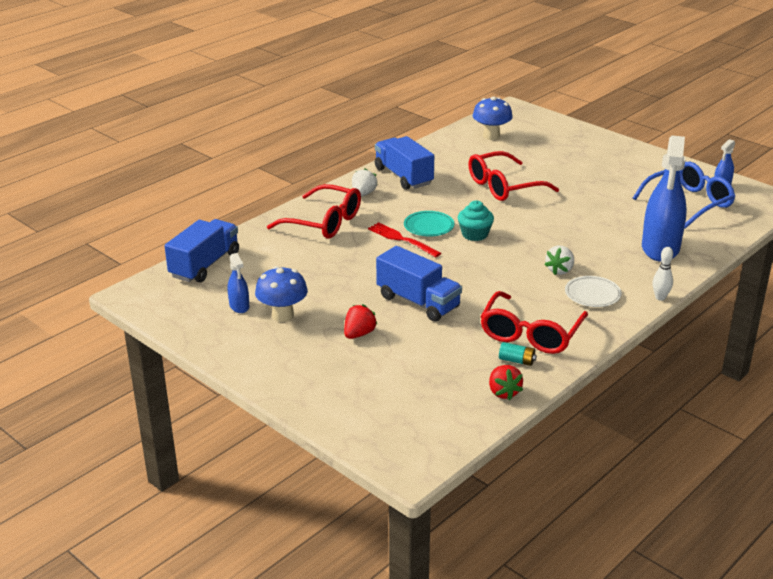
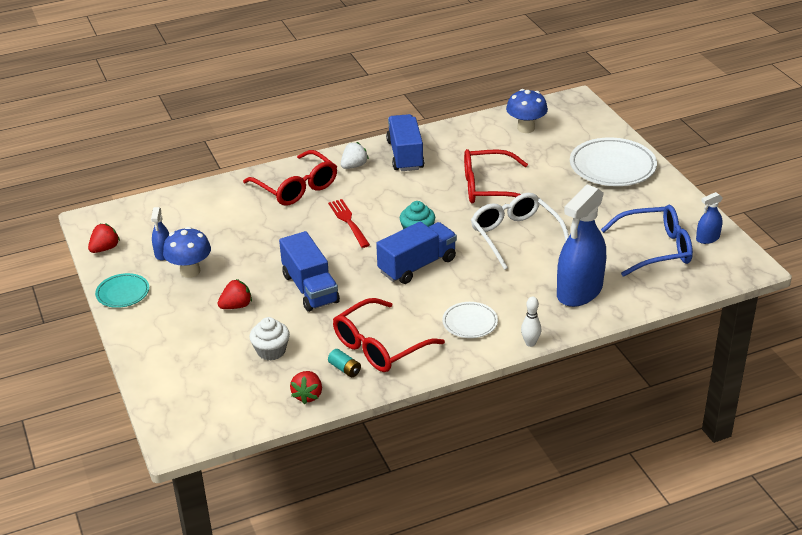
camera: 25 degrees right, 5 degrees up
(171, 316) = (105, 248): none -> red strawberry
(205, 265) = (167, 206): blue truck -> blue truck (417, 265)
(429, 227) = (383, 214): turquoise plate -> turquoise plate (123, 293)
(431, 364) = (271, 351): none -> white cupcake
(560, 270) = (462, 290): white strawberry -> none
(564, 218) = (515, 236): none -> white glasses
(593, 150) = (612, 167): none -> white plate

